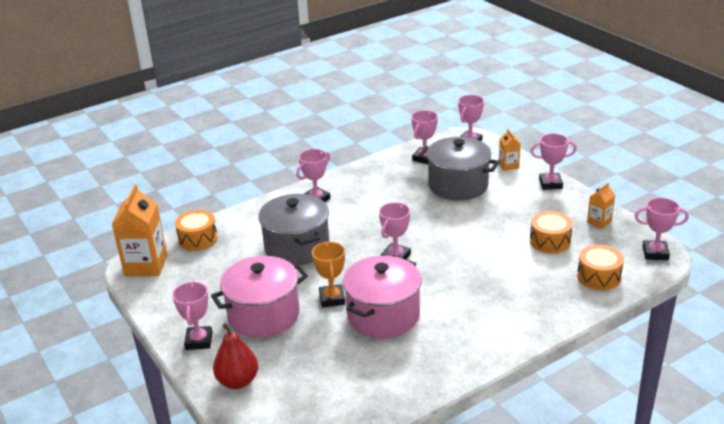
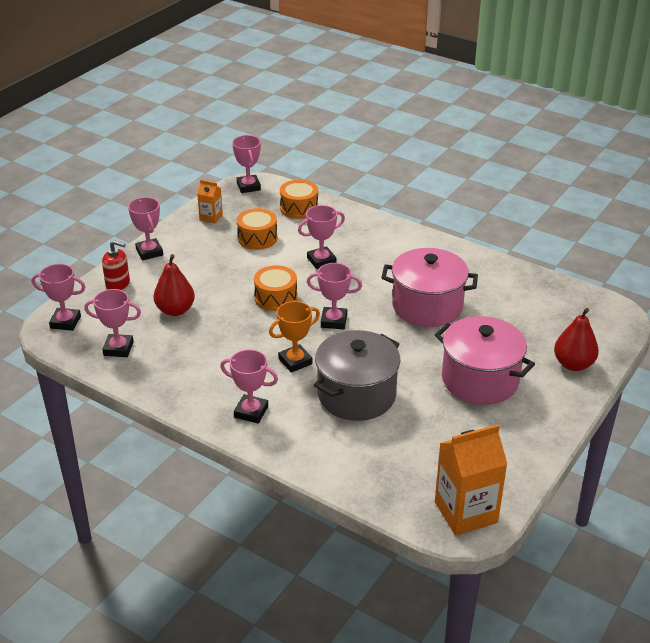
camera: 115 degrees left, 5 degrees up
(198, 239) = (388, 487): orange drum -> orange drum (276, 298)
(199, 341) = (547, 410): pink trophy -> pink trophy (321, 260)
(332, 299) = (425, 343): orange trophy -> orange trophy (295, 361)
(458, 185) = (175, 310): grey pot -> red pear
(508, 165) = (118, 284): orange carton -> red soap dispenser

